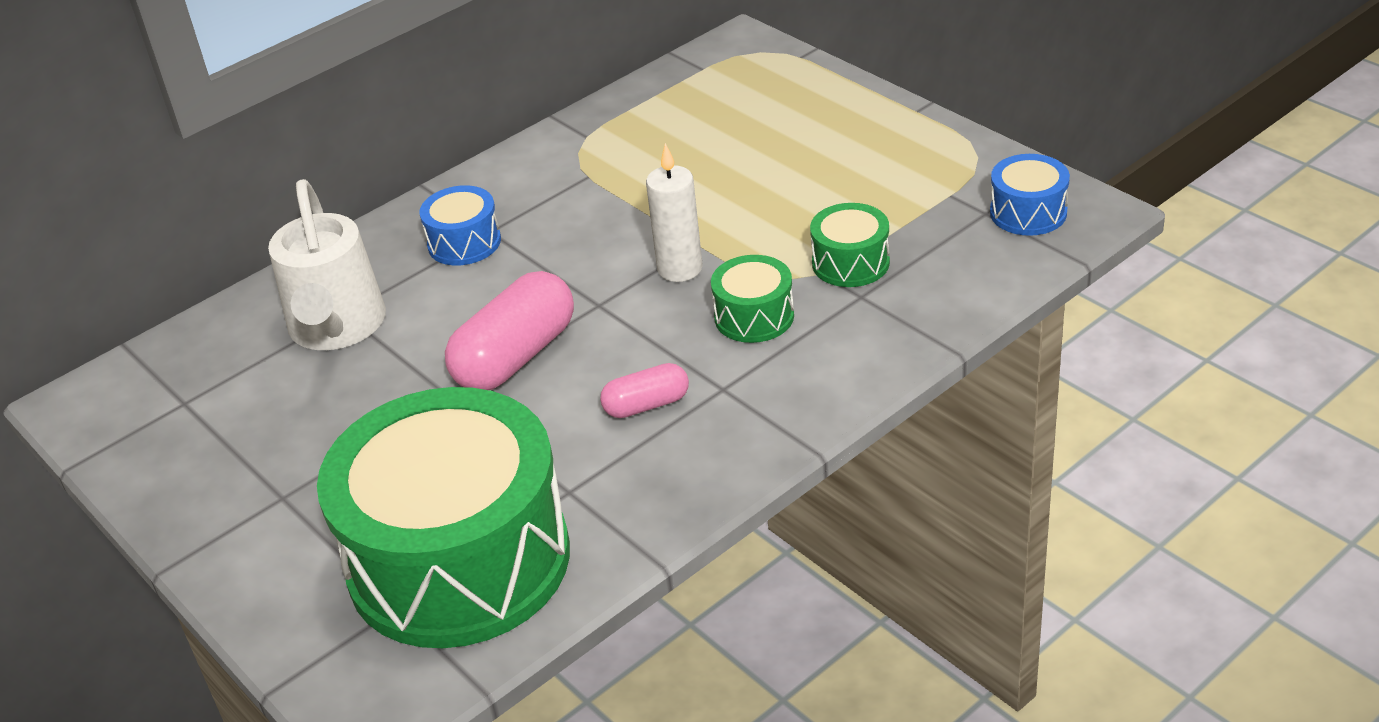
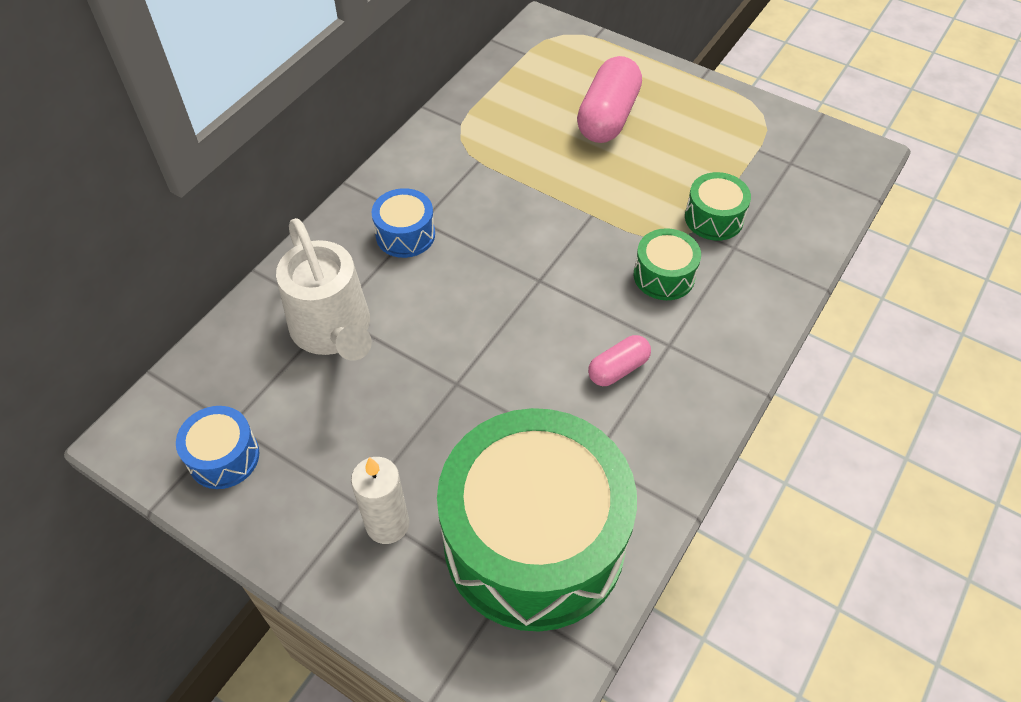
camera: 20 degrees left, 15 degrees up
(516, 357) = (495, 338): pink capsule -> pink capsule (608, 117)
(680, 269) = (588, 239): white candle -> white candle (387, 524)
(1028, 212) = (820, 159): blue drum -> blue drum (224, 457)

